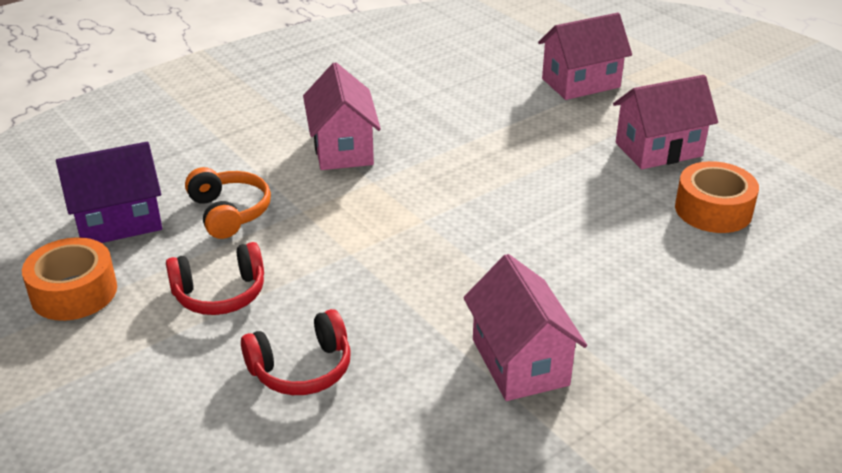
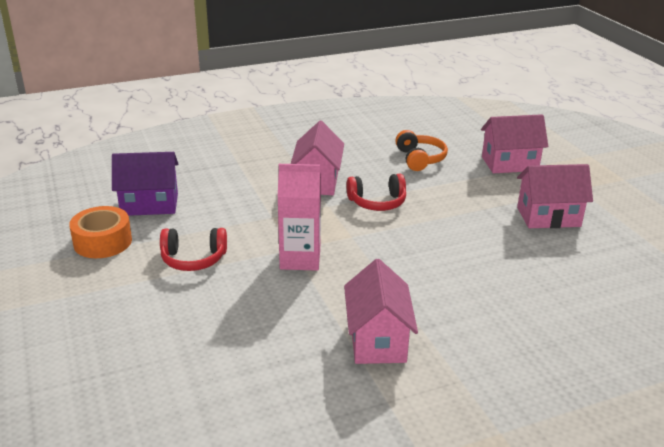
camera: 15 degrees right, 5 degrees down
(229, 212) = (223, 210): orange headphones -> orange headphones (420, 159)
(301, 369) = (225, 315): red headphones -> red headphones (377, 202)
(368, 266) = (300, 259): none -> pink carton
(713, 210) = (572, 264): orange tape -> none

